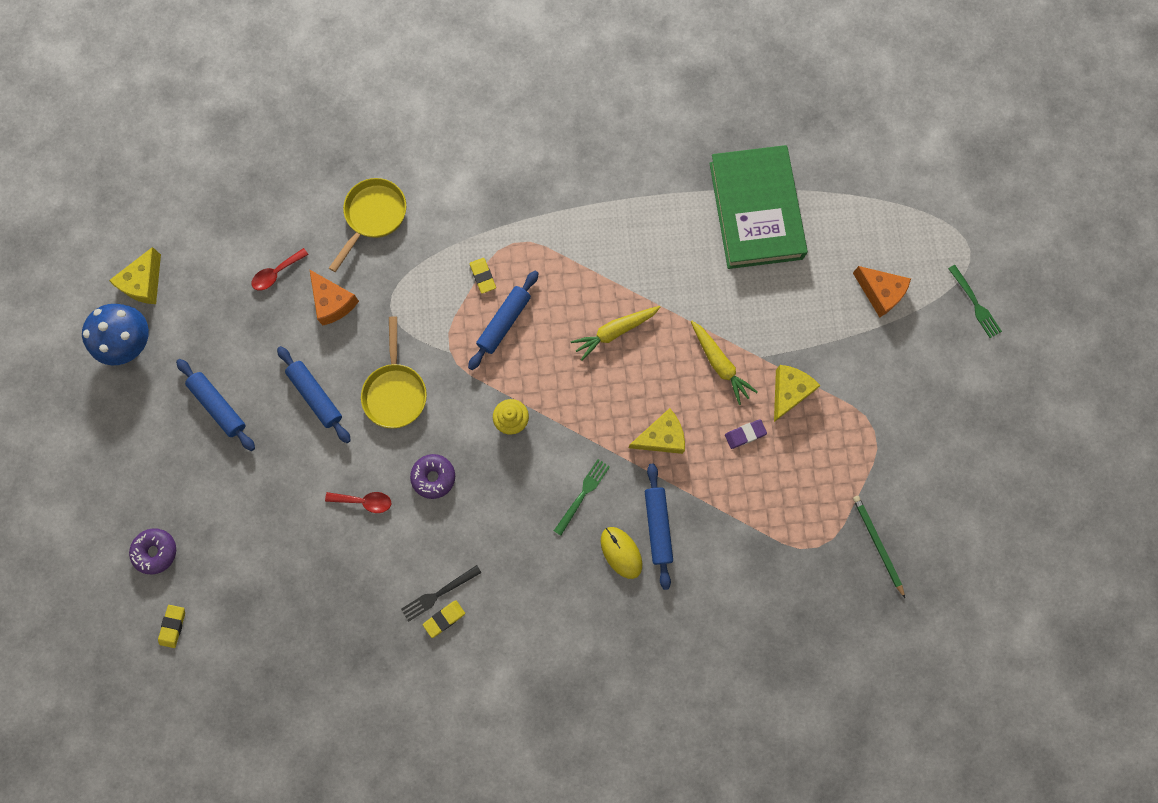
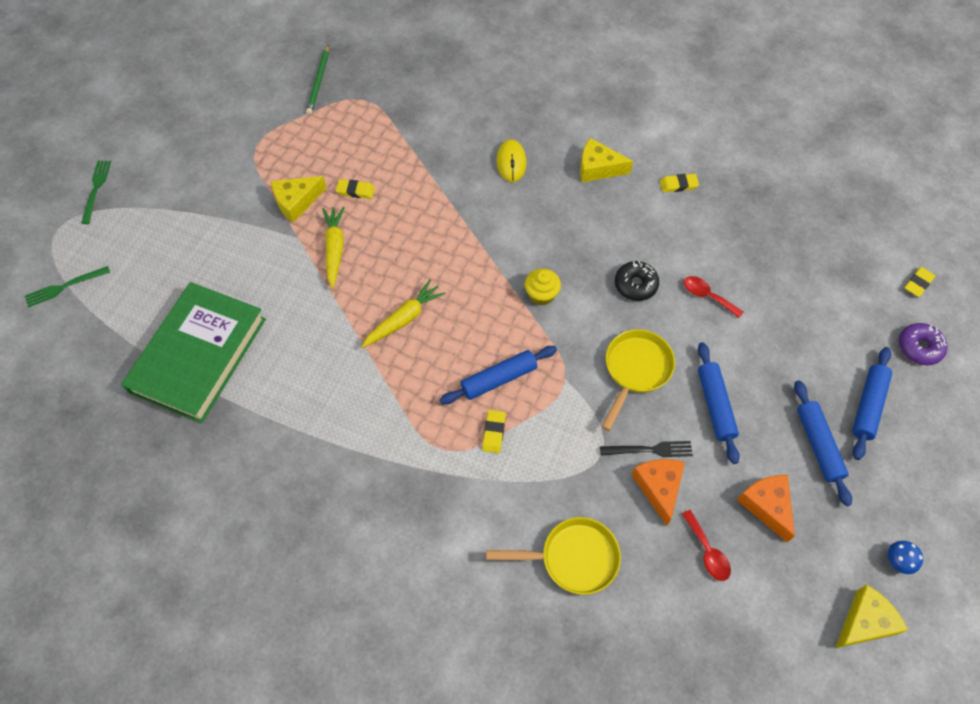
camera: 150 degrees left, 15 degrees down
(130, 342) = (898, 561): blue mushroom -> blue mushroom, size x0.45
(276, 273) = (707, 551): red spoon -> red spoon turned 75 degrees clockwise
(373, 216) = (573, 558): yellow pan -> yellow pan turned 150 degrees counterclockwise
(434, 477) = (635, 285): purple donut -> black donut
(438, 594) = (675, 202): black fork -> black fork (650, 450)
(583, 494) = (515, 213): green fork -> green fork (64, 287)
(615, 332) = (404, 319): yellow carrot -> yellow carrot turned 45 degrees counterclockwise
(657, 526) = (471, 165): blue rolling pin -> blue rolling pin (868, 406)
(661, 437) = (423, 221): yellow cheese -> yellow cheese (598, 168)
(745, 434) = (355, 191): purple eraser -> yellow eraser
(880, 293) = (159, 234): orange cheese -> orange cheese (766, 506)

